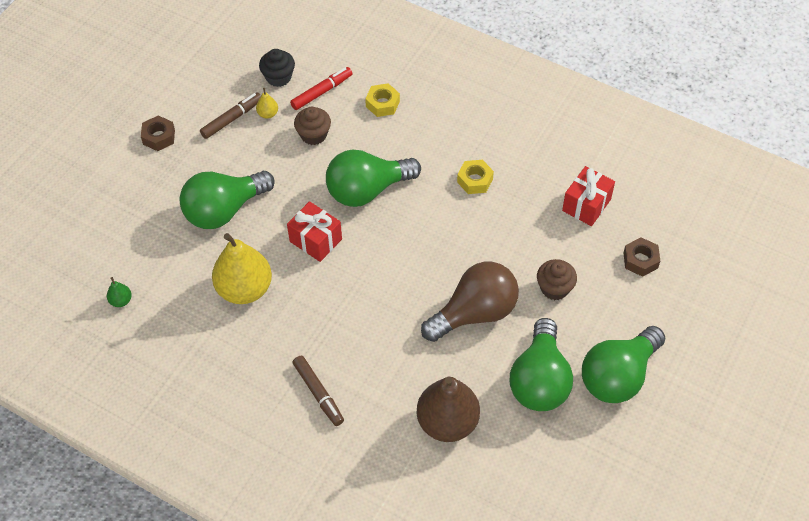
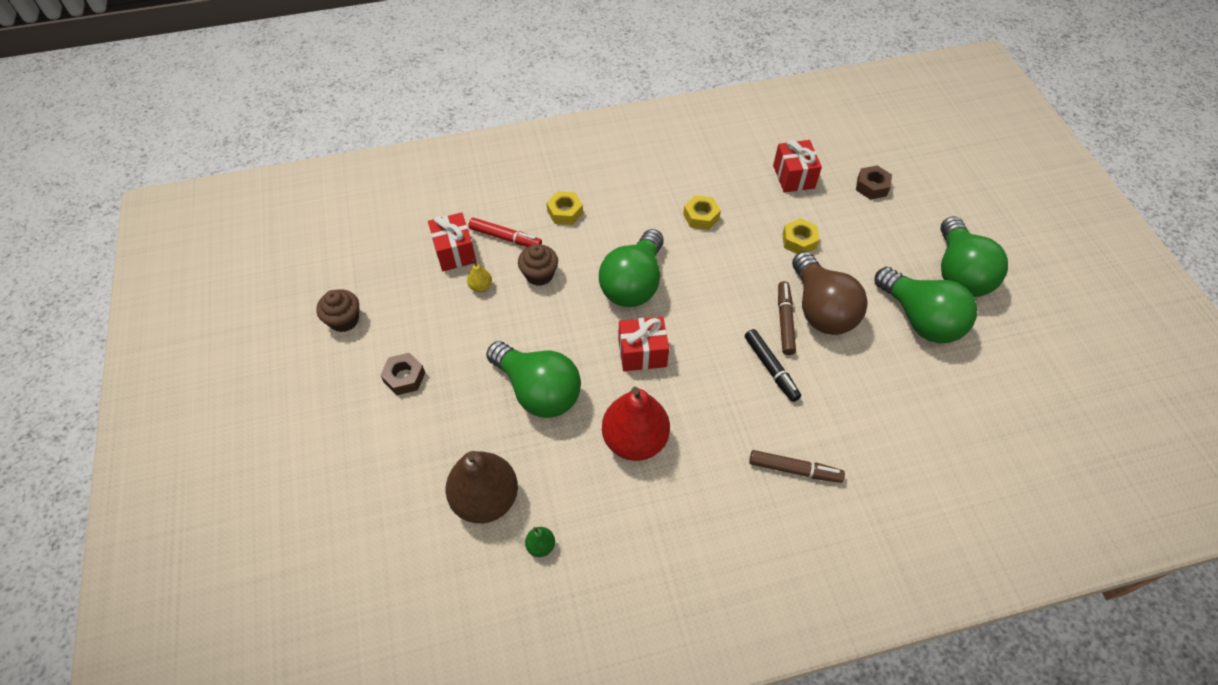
camera: 45 degrees left, 0 degrees up
(224, 210) = (538, 391): green light bulb -> green light bulb turned 60 degrees counterclockwise
(232, 119) = (454, 313): brown marker -> brown marker (785, 321)
(244, 289) = (634, 440): yellow pear -> red pear
(278, 77) = (455, 252): black cupcake -> red gift
(321, 92) = (505, 238): red marker -> red marker turned 105 degrees clockwise
(387, 321) = (771, 368): none -> black marker
(447, 422) = (905, 404): brown pear -> brown pear (485, 499)
(475, 313) = (821, 309): brown light bulb -> brown light bulb turned 150 degrees clockwise
(525, 254) = (799, 241): none -> yellow nut
(554, 288) = (847, 248): brown cupcake -> brown cupcake (344, 320)

